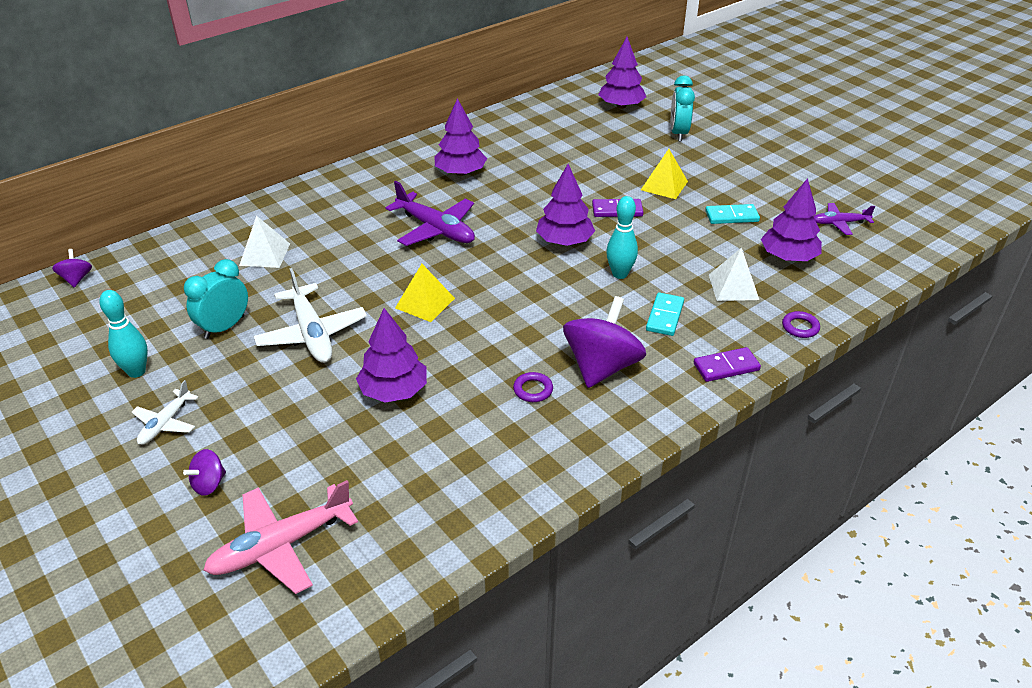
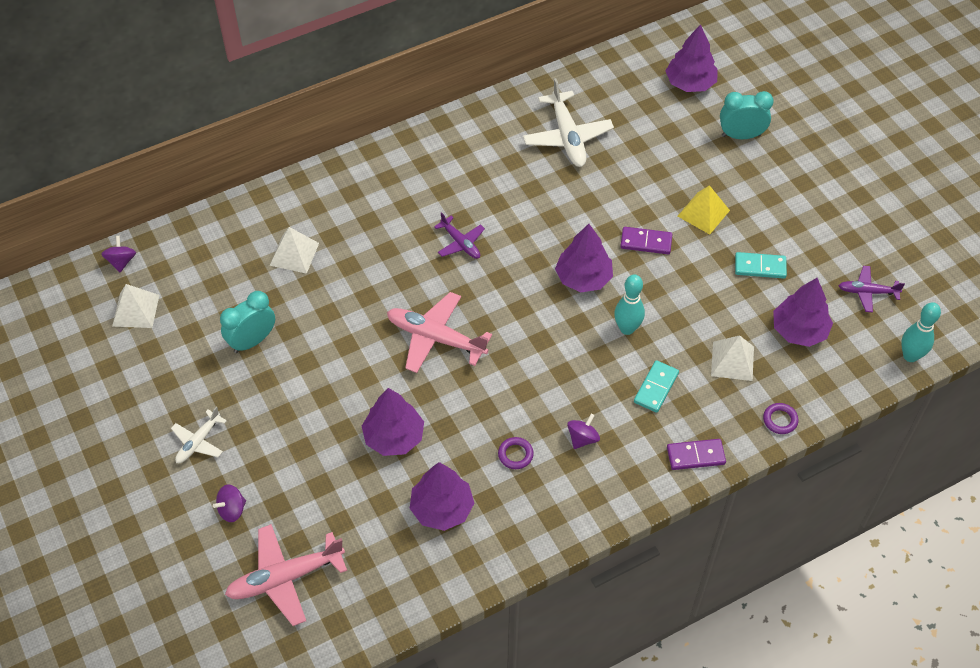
camera: 10 degrees right, 15 degrees up
(91, 316) = (136, 310): none -> white pyramid
(136, 371) = (175, 381): turquoise bowling pin -> turquoise bowling pin (910, 356)
(311, 333) = (329, 360): white plane -> white plane (567, 136)
(425, 303) = (436, 338): yellow pyramid -> pink plane
(435, 229) = (460, 243): purple plane -> purple plane, size x0.57
(460, 173) = (498, 165): purple tree -> purple tree (442, 508)
(602, 367) = (582, 438): purple spinning top -> purple spinning top, size x0.47
(678, 133) = (741, 135): turquoise clock -> turquoise clock turned 75 degrees clockwise

